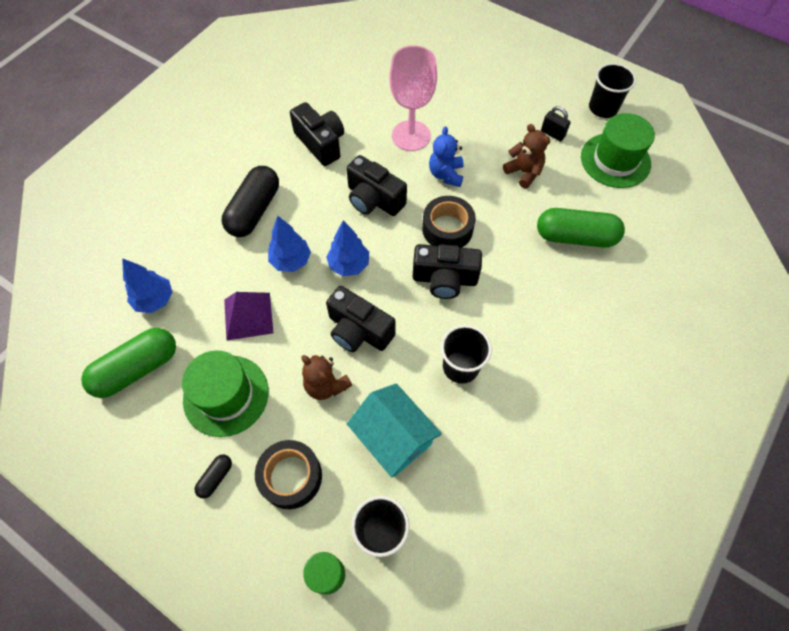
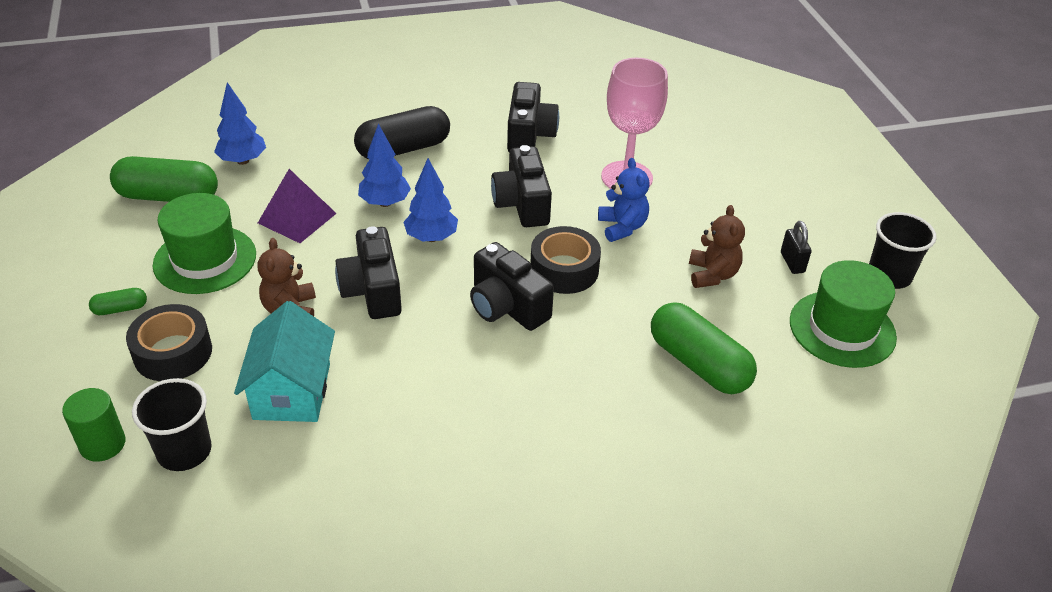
camera: 40 degrees right, 20 degrees down
(216, 478) = (120, 309): black capsule -> green capsule
(446, 174) = (622, 227): blue teddy bear -> blue teddy bear turned 120 degrees clockwise
(460, 367) = (427, 384): black cup -> none

